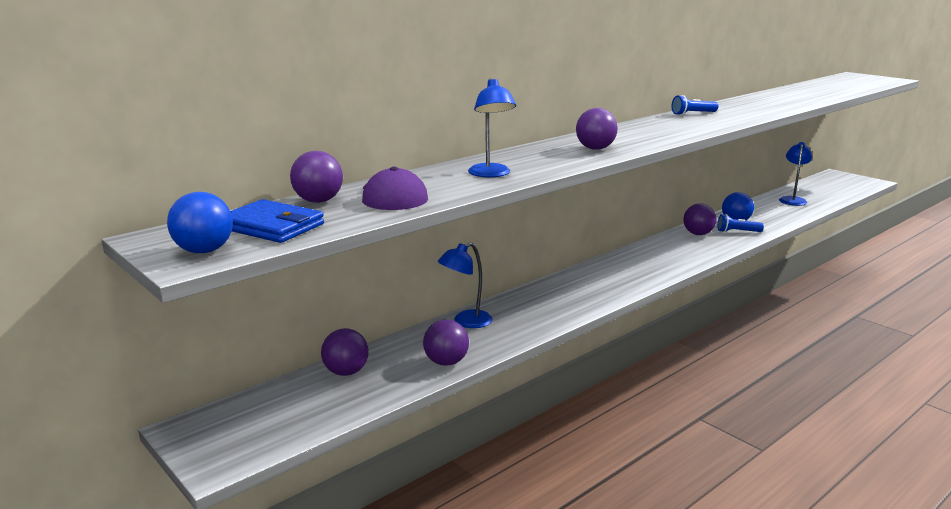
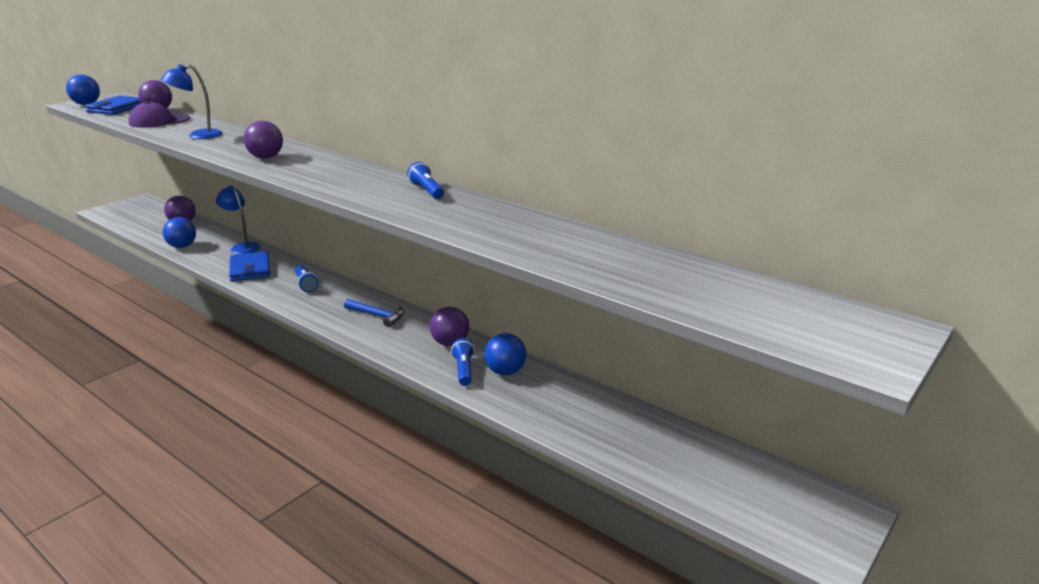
camera: 80 degrees right, 5 degrees up
(446, 362) = (182, 246): purple ball -> blue ball
(538, 313) = (250, 269): none -> blue wallet
(584, 284) = (306, 284): none -> blue flashlight
(653, 255) = (377, 316): none -> blue hammer
(792, 200) = (633, 431): blue lamp -> none

